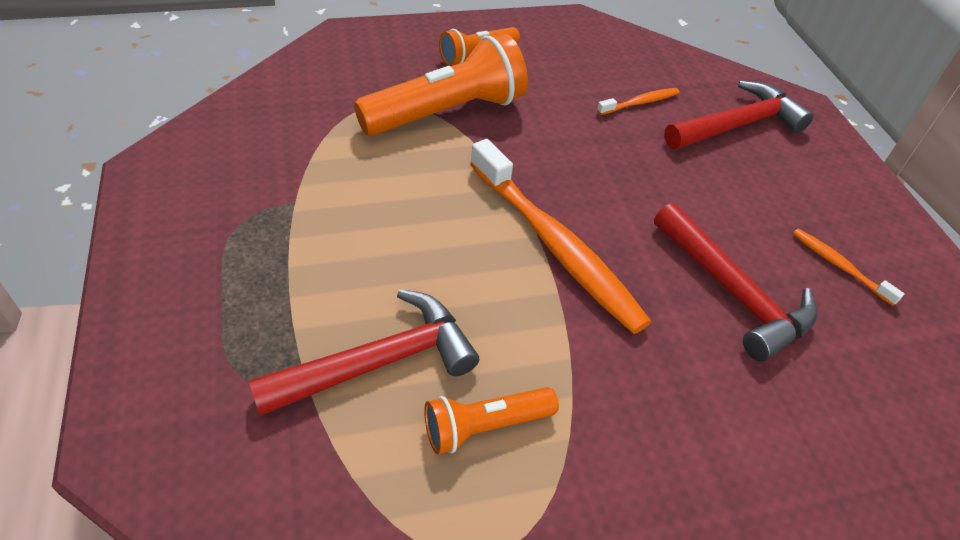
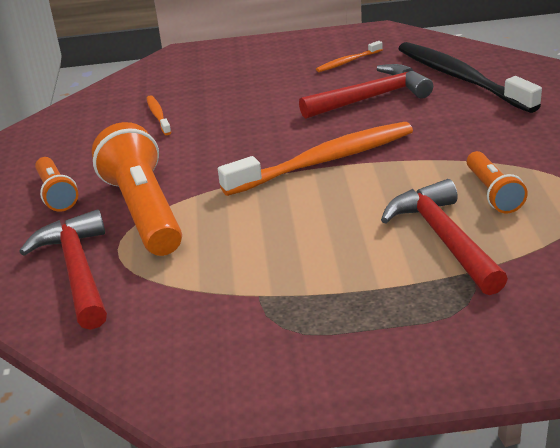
camera: 75 degrees left, 15 degrees down
(738, 125) = (198, 79): red hammer -> red hammer (77, 270)
(833, 409) = (461, 78): none -> black toothbrush

